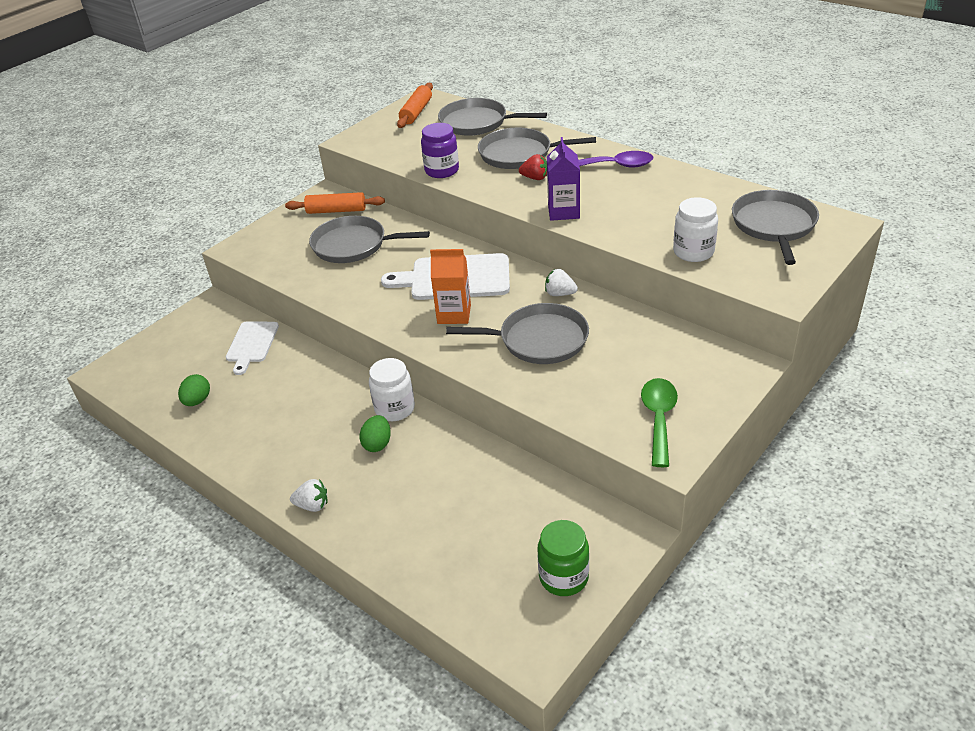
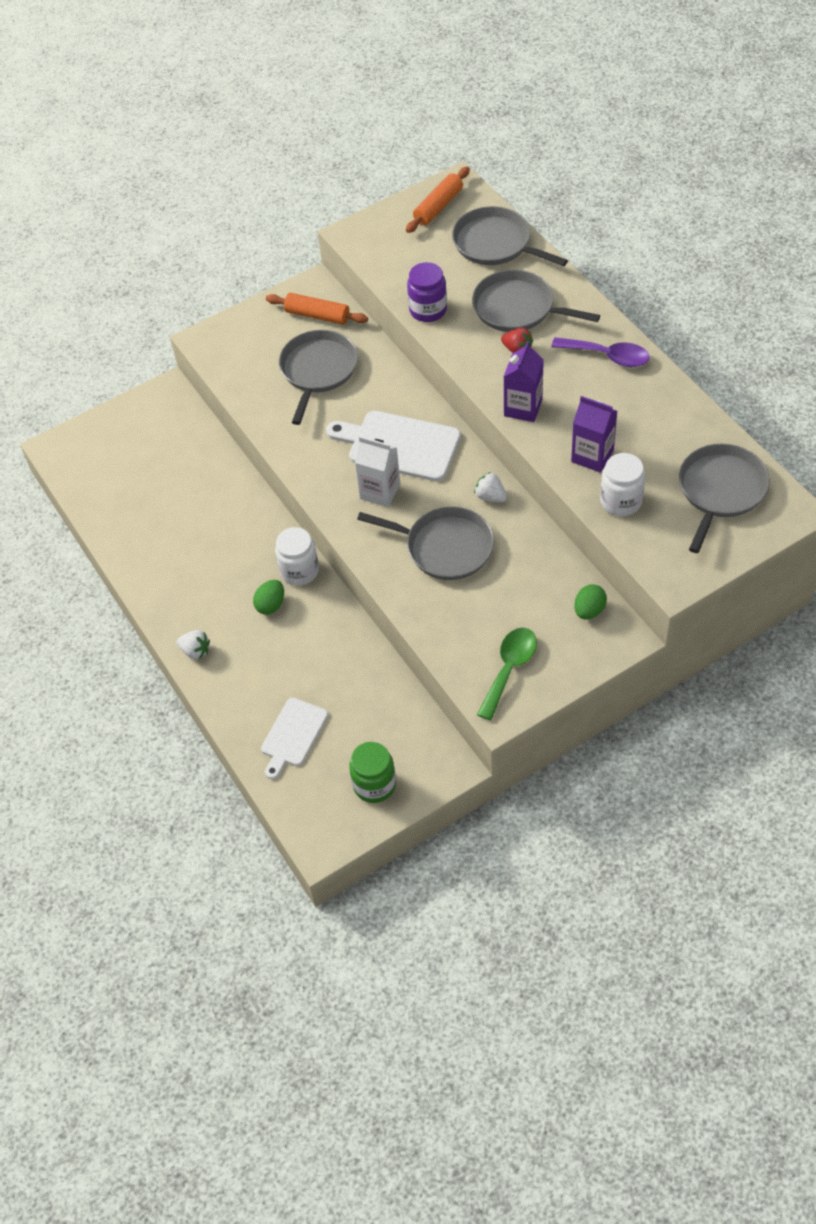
camera: 20 degrees right, 15 degrees up
(197, 401) = (128, 507): green egg -> green egg (589, 610)
(252, 344) = (194, 454): white cutting board -> white cutting board (293, 735)
(353, 245) = (318, 371): grey pan -> grey pan turned 75 degrees clockwise
(454, 314) = (380, 491): orange carton -> white carton
(646, 228) = (592, 456): none -> purple carton

